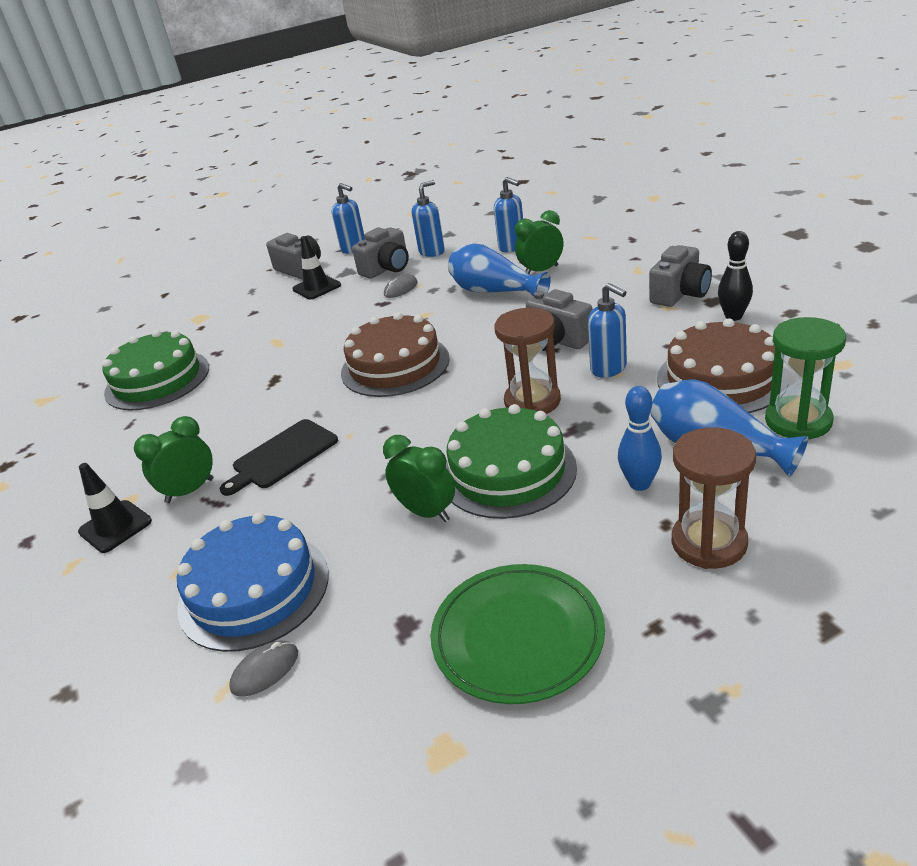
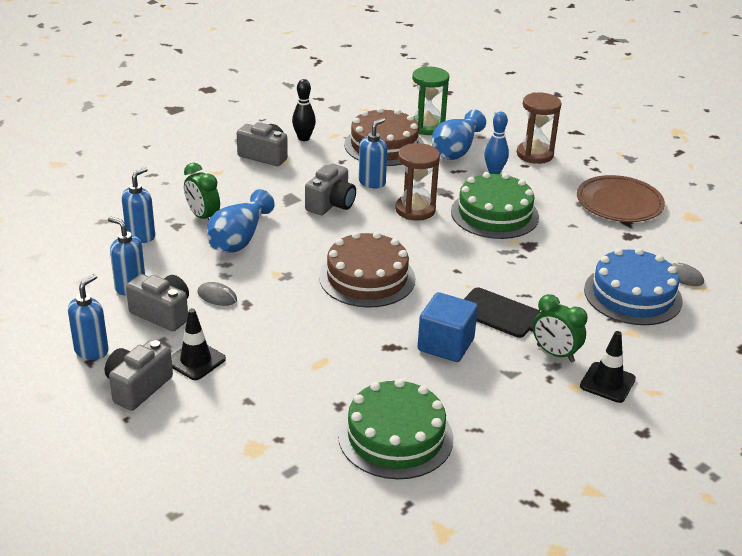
camera: 110 degrees left, 0 degrees up
(255, 412) = (445, 345): none -> blue cube
(426, 512) = (541, 240): green clock -> none
(517, 636) = (619, 203): green plate -> brown plate

